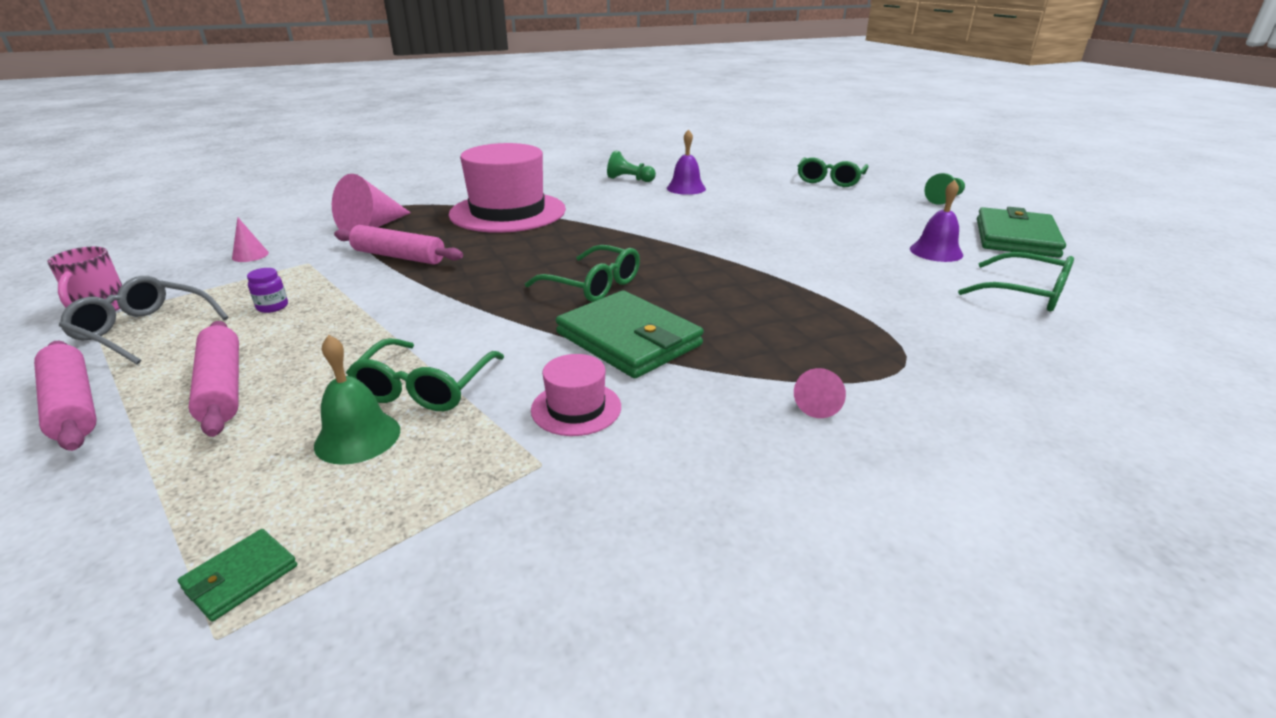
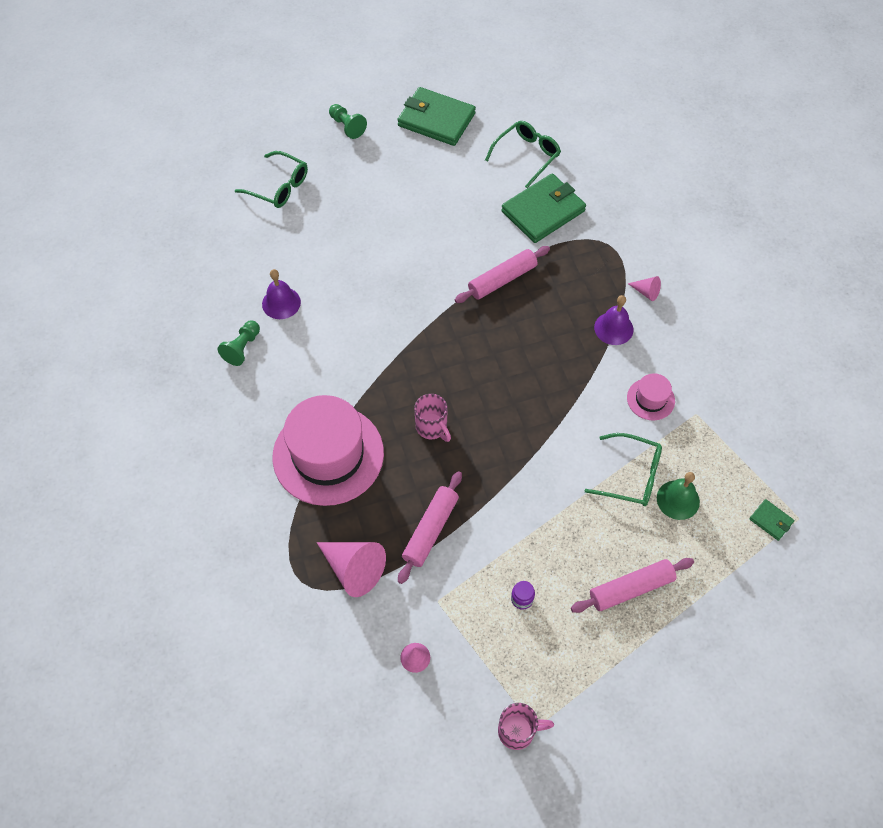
camera: 85 degrees left, 30 degrees up
(73, 405) = (651, 667): pink rolling pin -> pink rolling pin (502, 279)
(143, 330) = (555, 677): grey glasses -> none
(535, 252) = (432, 427): none -> pink mug
(593, 285) = (498, 387): green glasses -> none
(628, 339) = (578, 370): green wallet -> green wallet (543, 211)
(936, 251) = (457, 173): purple bell -> purple bell (613, 328)

